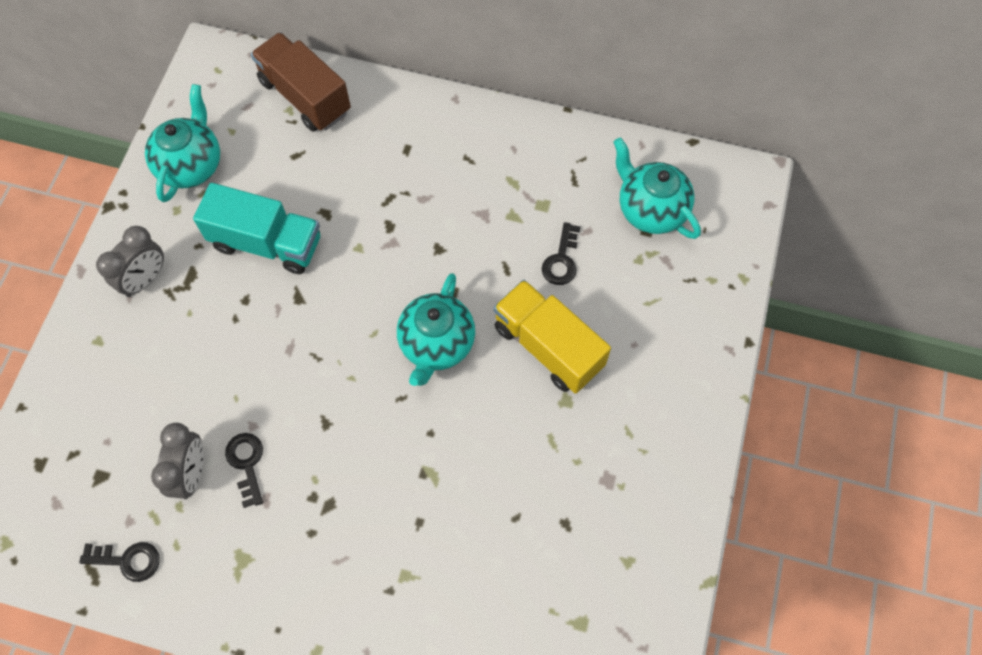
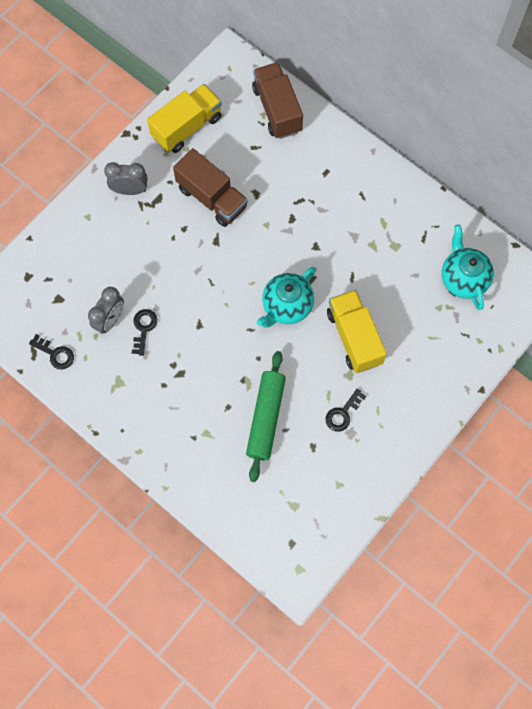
camera: 25 degrees right, 5 degrees up
(145, 279) = (130, 190): grey clock -> grey clock turned 150 degrees counterclockwise
(191, 165) = (187, 127): turquoise teapot -> yellow truck
(266, 243) = (212, 198): turquoise truck -> brown truck
(480, 513) = (266, 418): none -> green rolling pin
(561, 260) = (389, 286): black key -> black key (343, 413)

